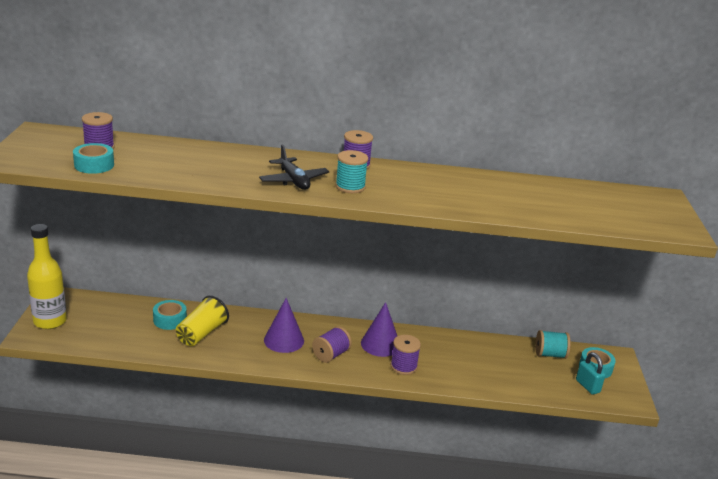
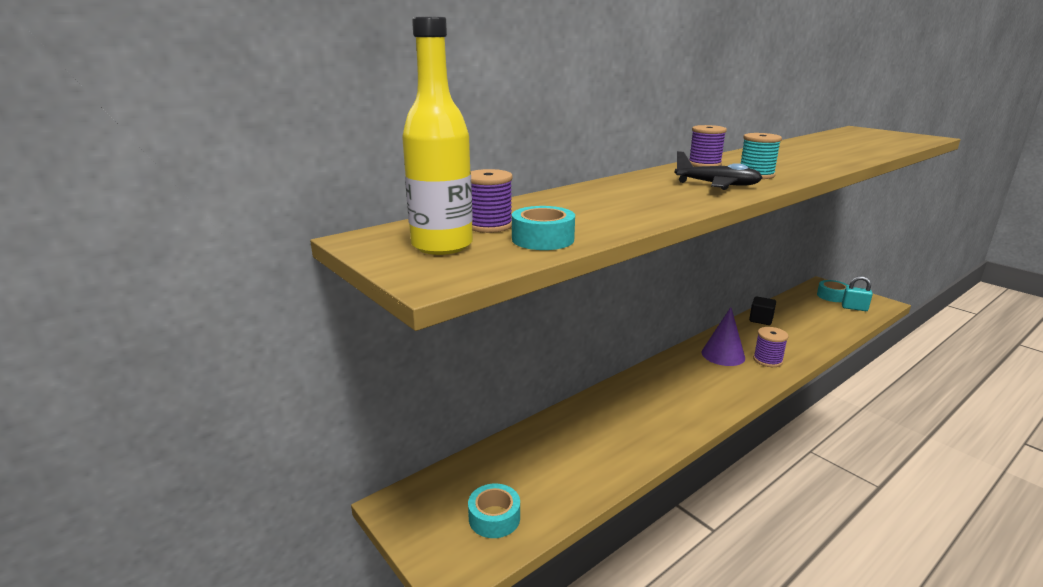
camera: 40 degrees left, 5 degrees down
(50, 321) = (442, 537): yellow bottle -> yellow bottle (442, 245)
(170, 320) = (554, 444): turquoise tape -> turquoise tape (494, 518)
(201, 333) = (604, 436): yellow cup -> none
(284, 340) = (668, 396): purple cone -> none
(331, 355) = (717, 384): purple spool -> none
(474, 344) = (761, 320): none -> black cube
(550, 354) = (801, 302): turquoise spool -> none

